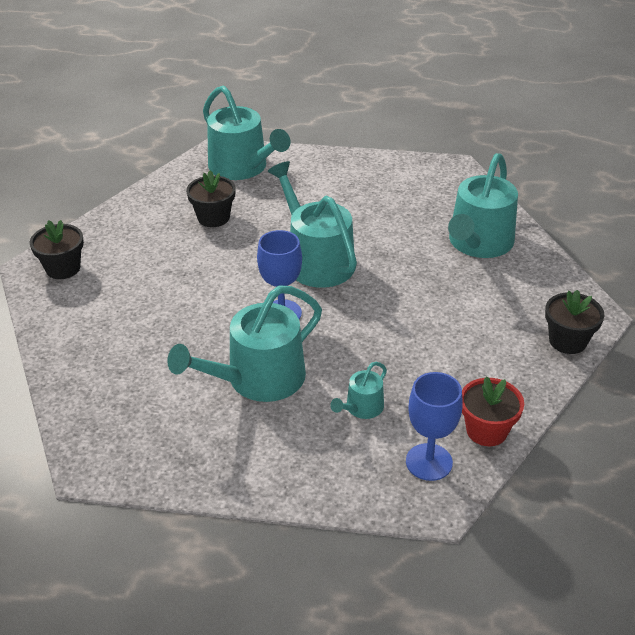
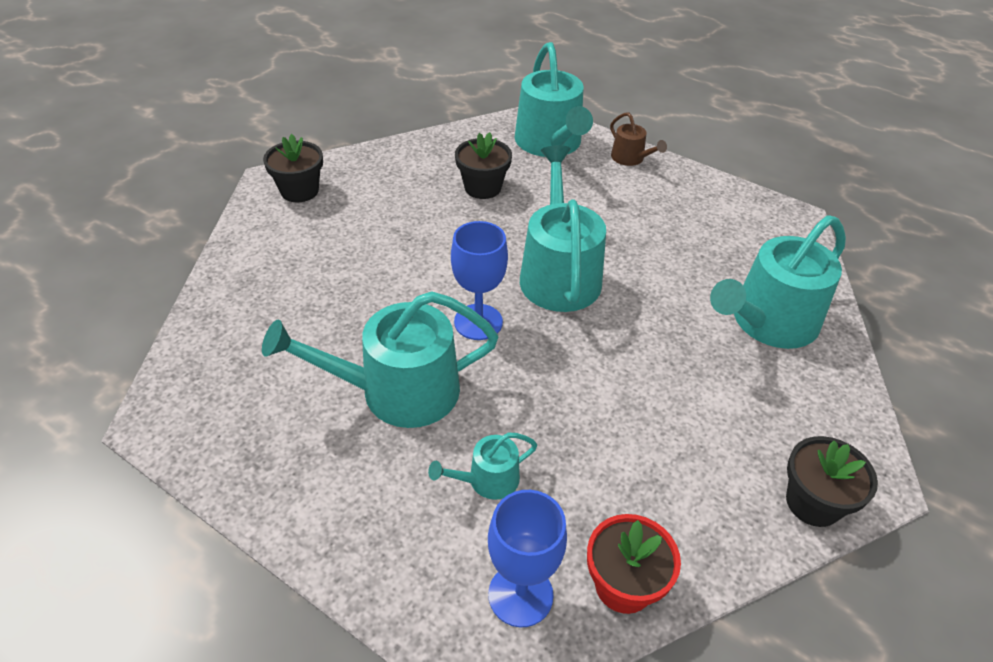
camera: 25 degrees right, 5 degrees up
(311, 160) = (630, 158): none -> brown watering can

